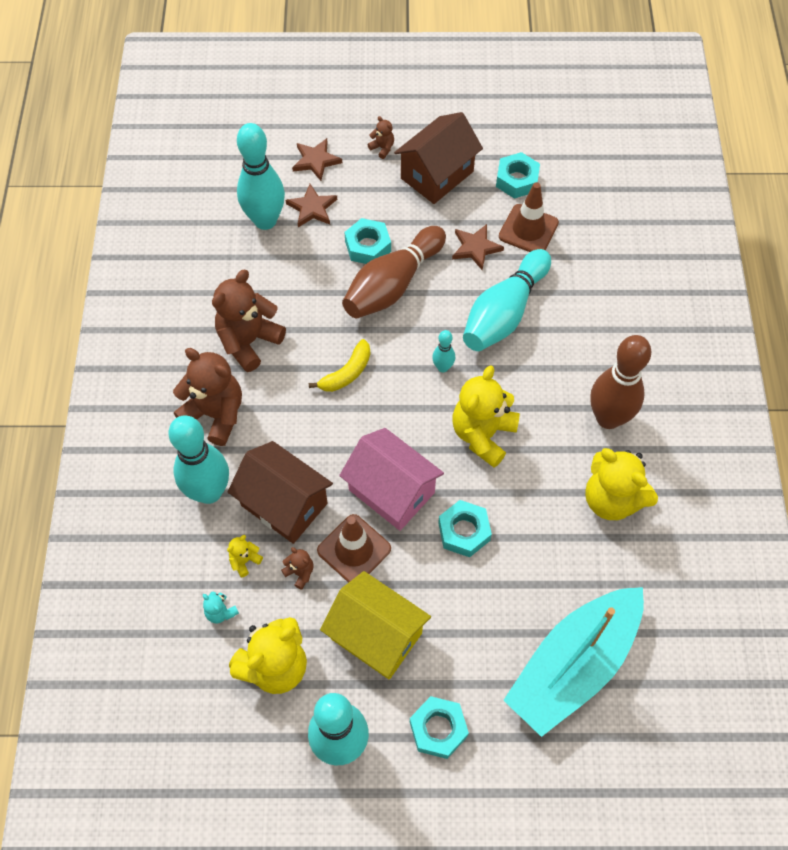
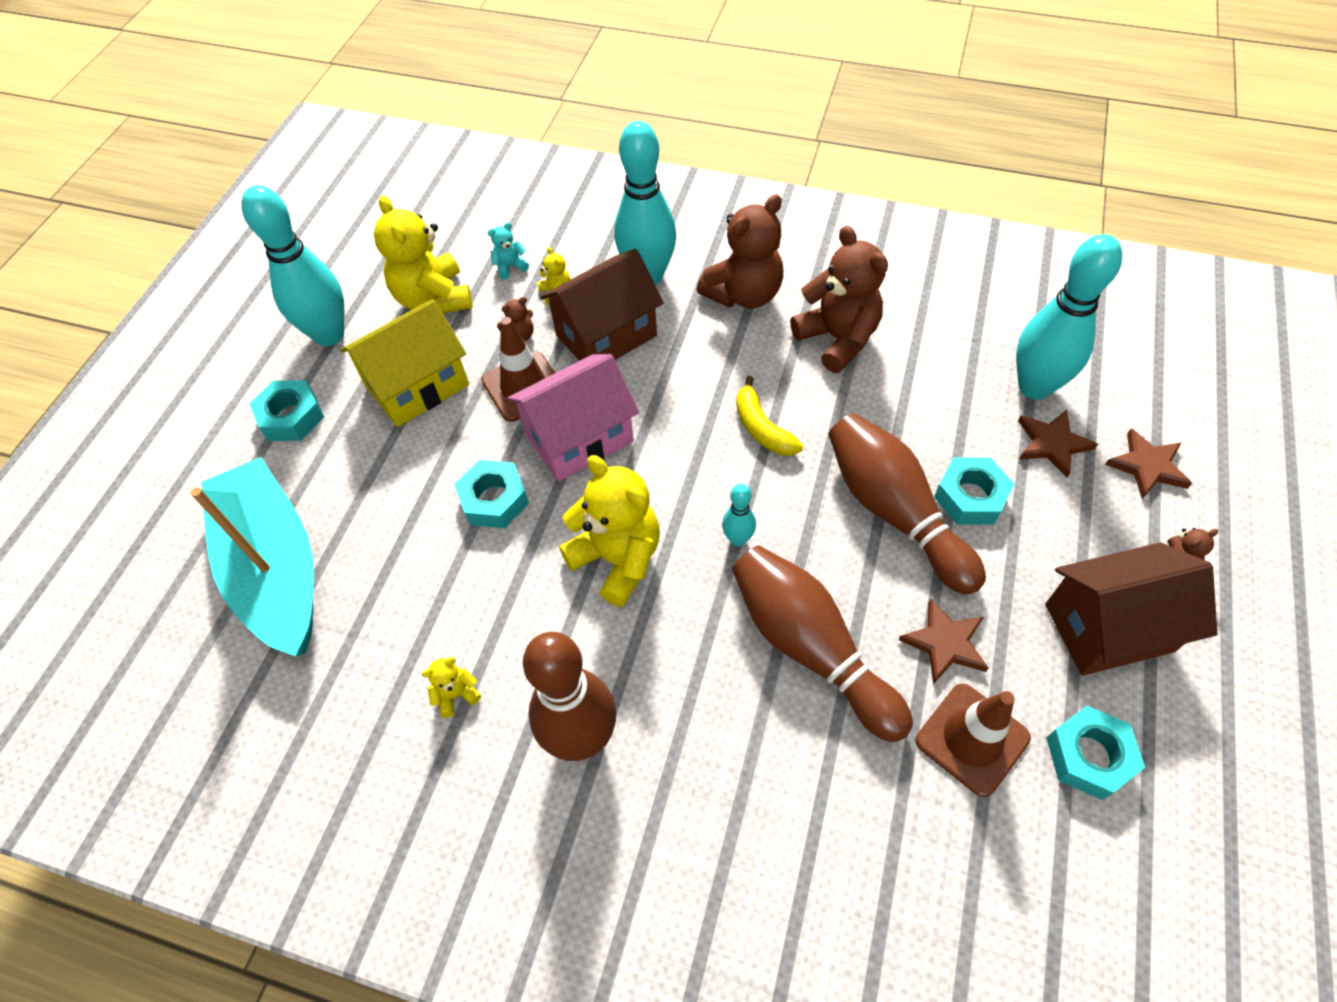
camera: 110 degrees right, 5 degrees down
(437, 175) = (1108, 628): brown house -> brown house turned 75 degrees counterclockwise
(504, 313) = (810, 648): turquoise bowling pin -> brown bowling pin
(612, 499) = (456, 694): yellow teddy bear -> yellow teddy bear, size x0.44

